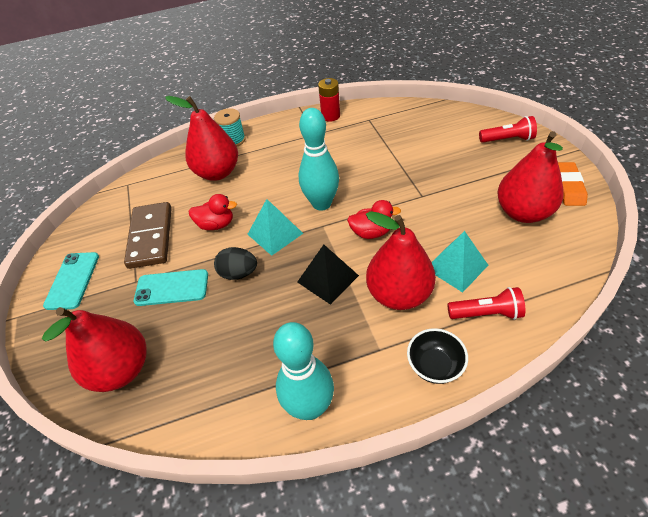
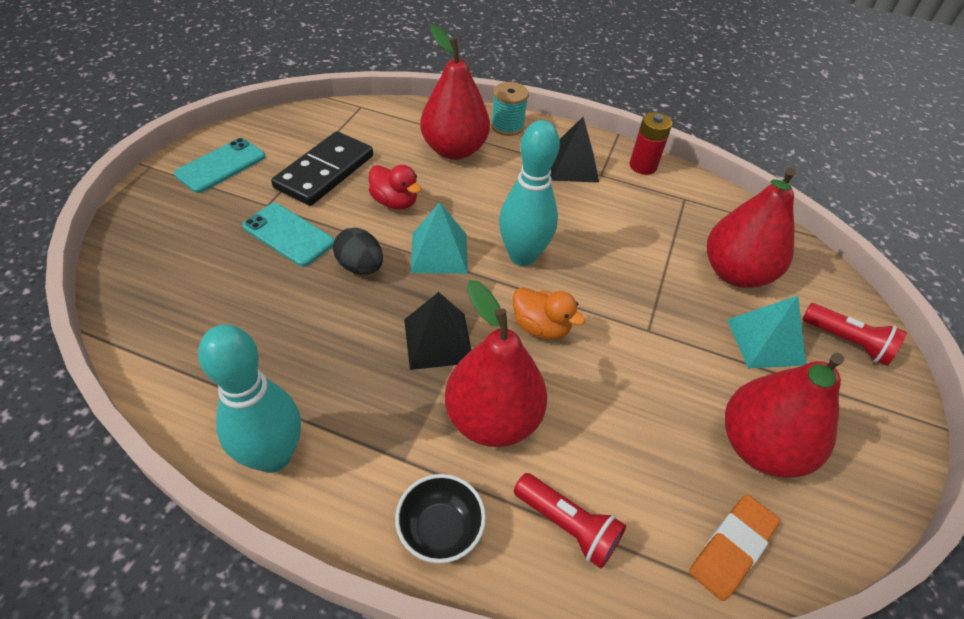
camera: 30 degrees right, 0 degrees up
(121, 369) = (168, 277): red pear -> red pear (735, 273)
(150, 237) = (324, 172): brown domino -> black domino
(294, 139) = (572, 166): none -> black pyramid
(371, 232) = (541, 327): red duck -> orange duck
(456, 266) = (595, 442): turquoise pyramid -> turquoise pyramid (765, 341)
(568, 187) = (867, 464): orange eraser -> orange eraser (731, 548)

